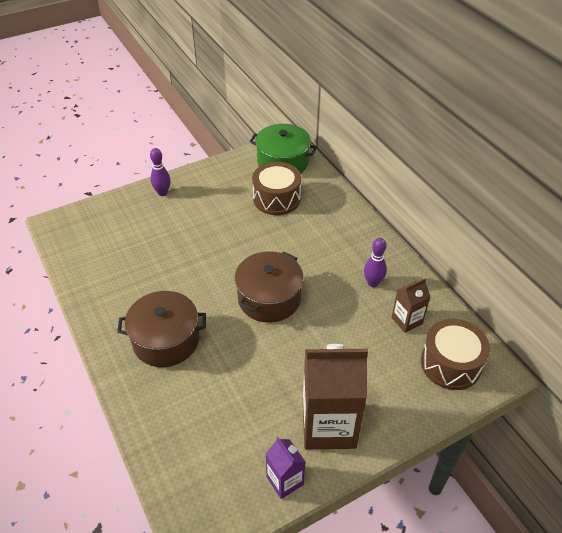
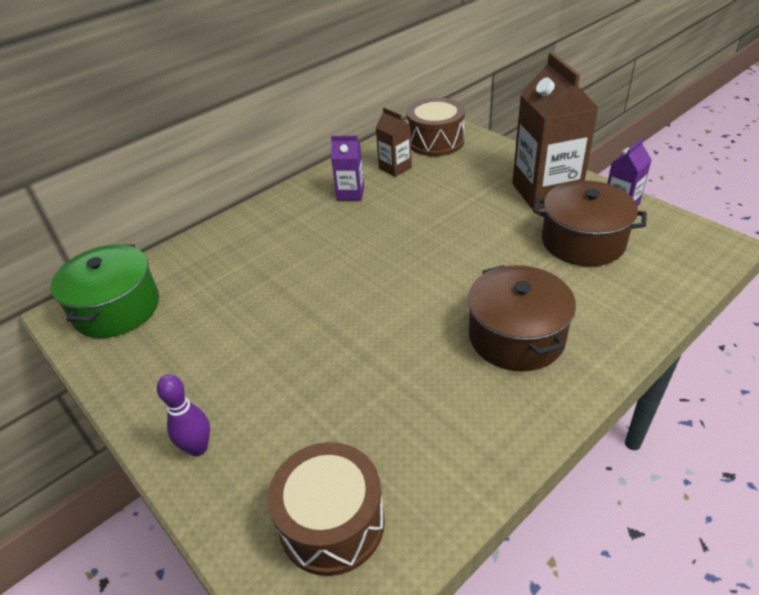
camera: 100 degrees left, 5 degrees down
(269, 298) = (403, 262): brown pot -> brown pot (583, 241)
(276, 198) = (208, 296): brown drum -> brown drum (332, 522)
(373, 283) = (350, 193): purple bowling pin -> purple carton

